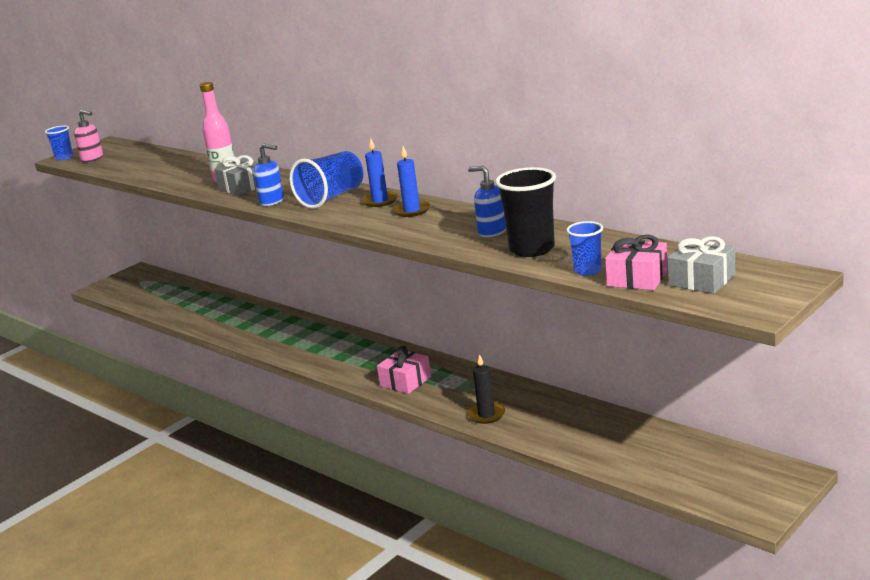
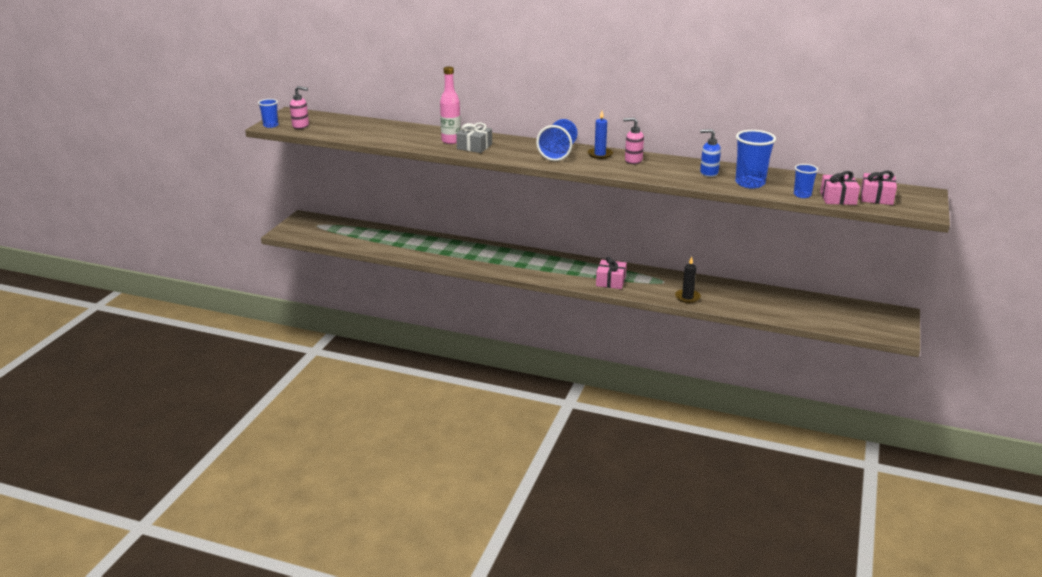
camera: 25 degrees left, 5 degrees up
(272, 201) = (515, 157): blue soap dispenser -> none
(412, 211) = (633, 160): blue candle -> pink soap dispenser
(532, 249) = (750, 183): black cup -> blue cup
(702, 280) = (876, 197): grey gift -> pink gift

